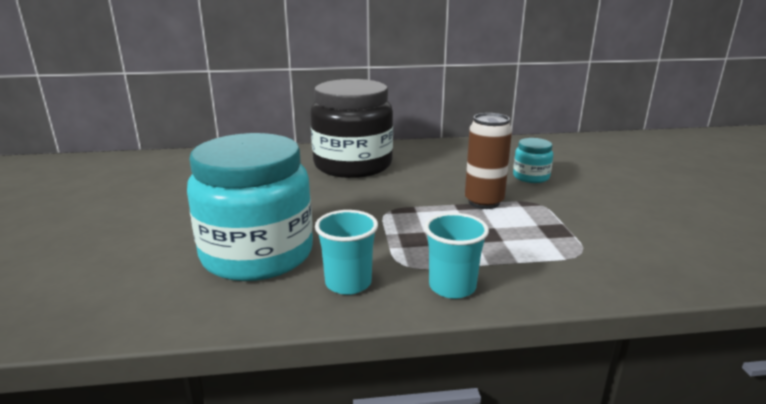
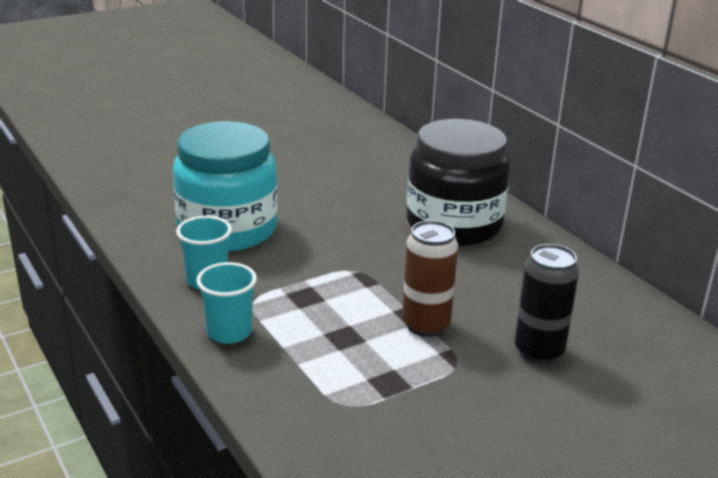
camera: 65 degrees right, 5 degrees up
(531, 177) = (538, 351): turquoise jar -> black can

